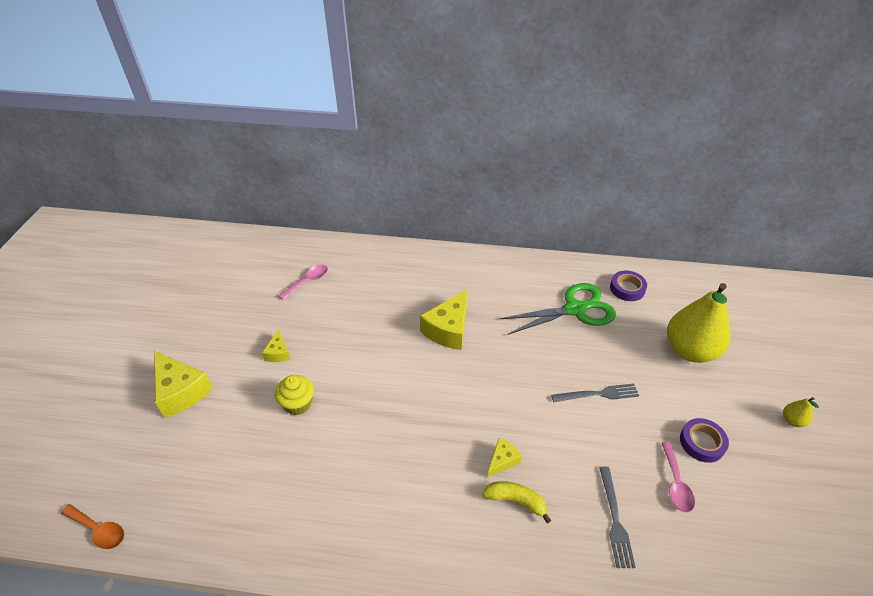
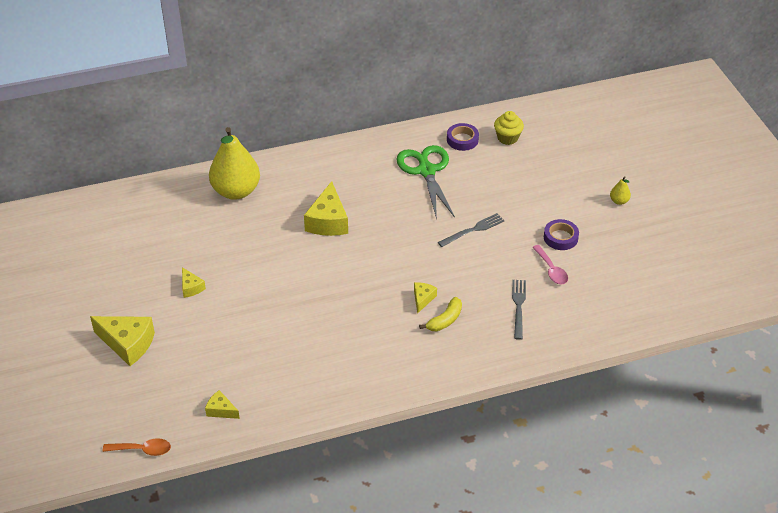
camera: 25 degrees left, 0 degrees up
(208, 514) = (221, 410): none -> yellow cheese
(298, 404) = (237, 318): yellow cupcake -> yellow cupcake (507, 138)
(307, 281) = (173, 222): pink spoon -> none
(516, 501) = (445, 320): yellow banana -> yellow banana turned 135 degrees clockwise
(575, 309) = (426, 171): green scissors -> green scissors turned 60 degrees counterclockwise
(615, 520) = (518, 306): grey fork -> grey fork turned 150 degrees counterclockwise
(690, 350) = (530, 174): yellow pear -> yellow pear (236, 191)

